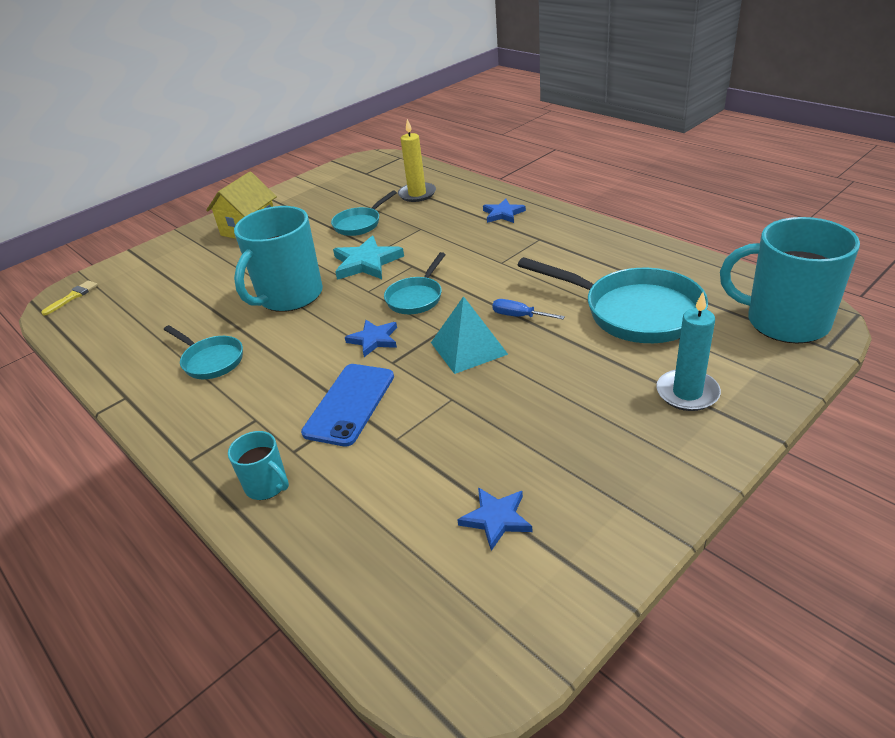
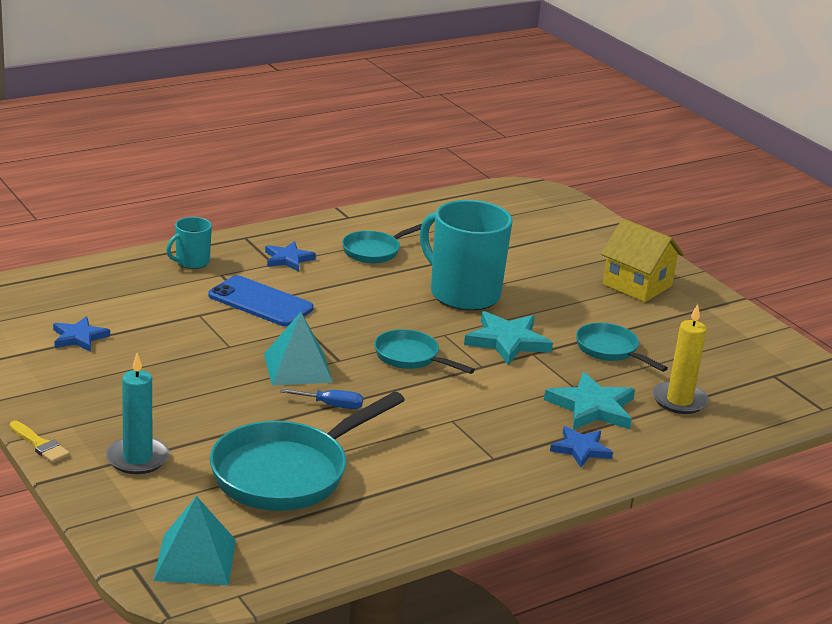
camera: 95 degrees right, 10 degrees down
(73, 296) = (537, 196): yellow brush -> yellow brush (40, 444)
(374, 339) = (349, 325): blue star -> blue star (288, 259)
(446, 218) = (592, 407): none -> turquoise star
(519, 316) = (331, 405): blue screwdriver -> blue screwdriver turned 60 degrees clockwise
(784, 322) = (195, 559): turquoise mug -> turquoise pyramid

